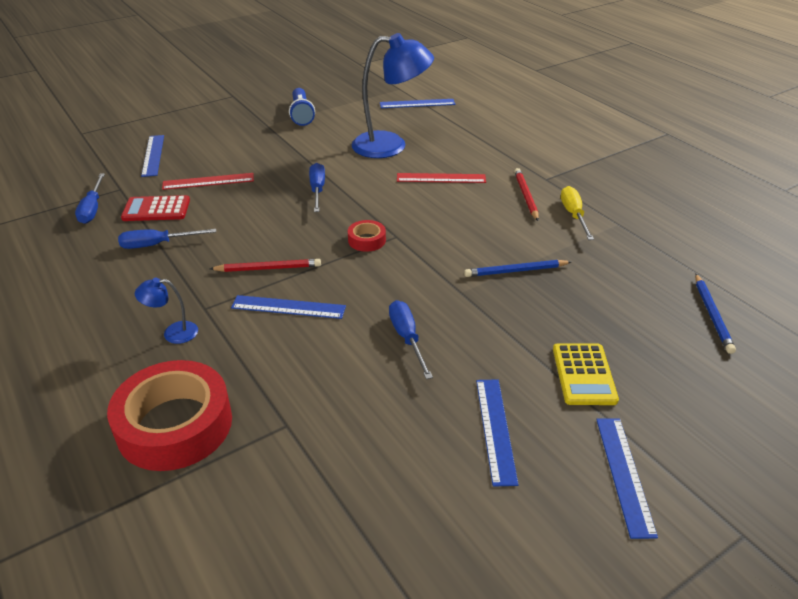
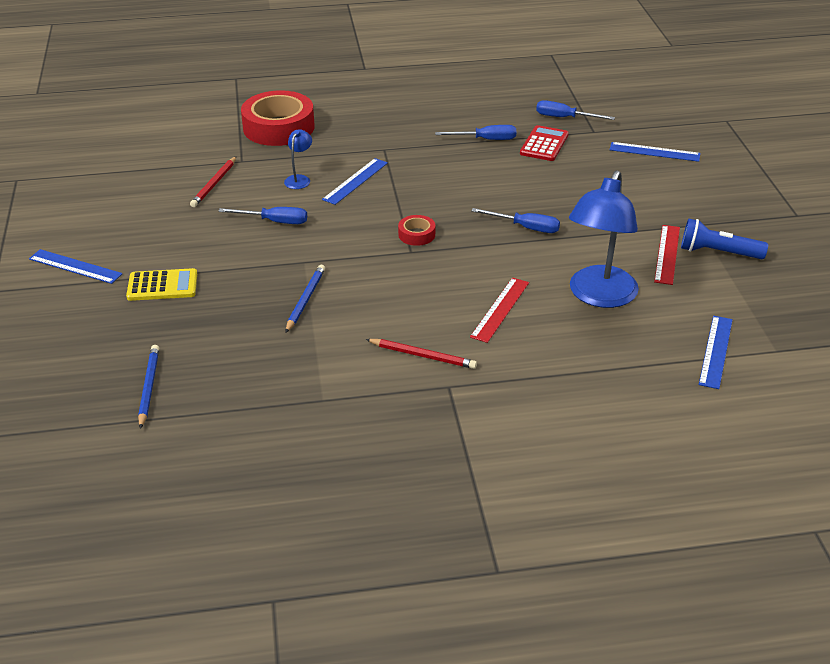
camera: 115 degrees right, 0 degrees up
(157, 244) = (486, 139): blue screwdriver -> blue screwdriver turned 75 degrees clockwise
(173, 333) = (366, 135): blue lamp -> blue lamp (299, 179)
(208, 181) = (581, 173): red ruler -> red ruler (667, 254)
(268, 268) = (413, 181): red pencil -> red pencil (214, 184)
(495, 429) = (159, 231): blue ruler -> none
(573, 215) = (362, 374): yellow screwdriver -> none
(583, 374) = (162, 286): yellow calculator -> yellow calculator turned 150 degrees clockwise
(712, 315) = (149, 387): blue pencil -> blue pencil turned 60 degrees clockwise

